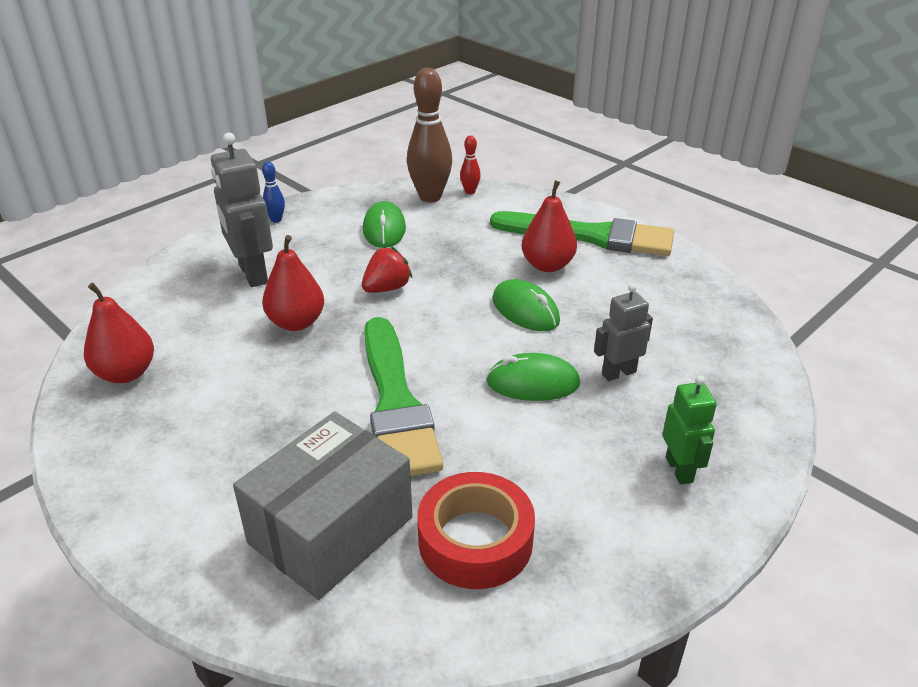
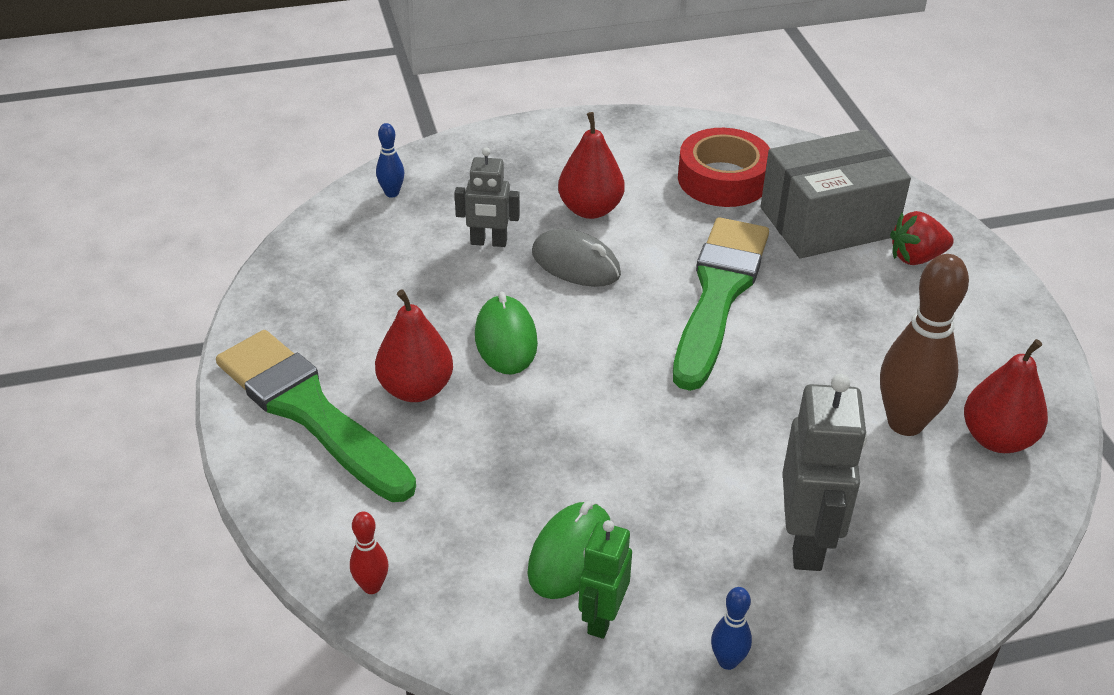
camera: 150 degrees left, 5 degrees up
(296, 323) = (777, 431): red pear -> red pear (590, 209)
(387, 288) = (639, 437): red strawberry -> red strawberry (916, 257)
(430, 197) = (444, 603): brown bowling pin -> brown bowling pin (905, 423)
(533, 383) = (576, 264): green mouse -> grey mouse
(679, 470) = (530, 163): green robot -> green robot (602, 618)
(746, 383) = (392, 193): none -> blue bowling pin

